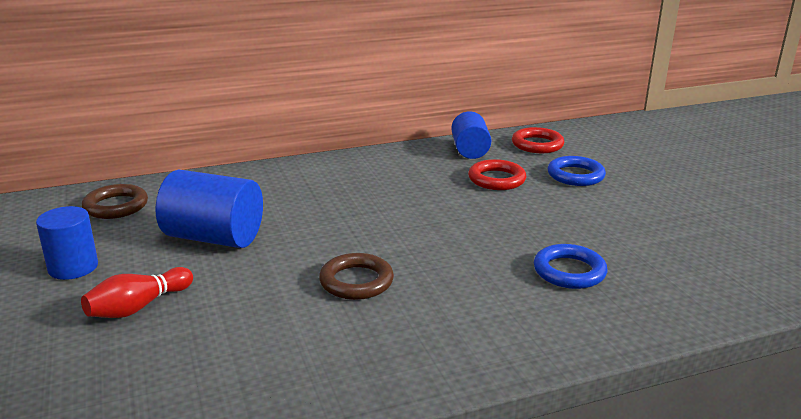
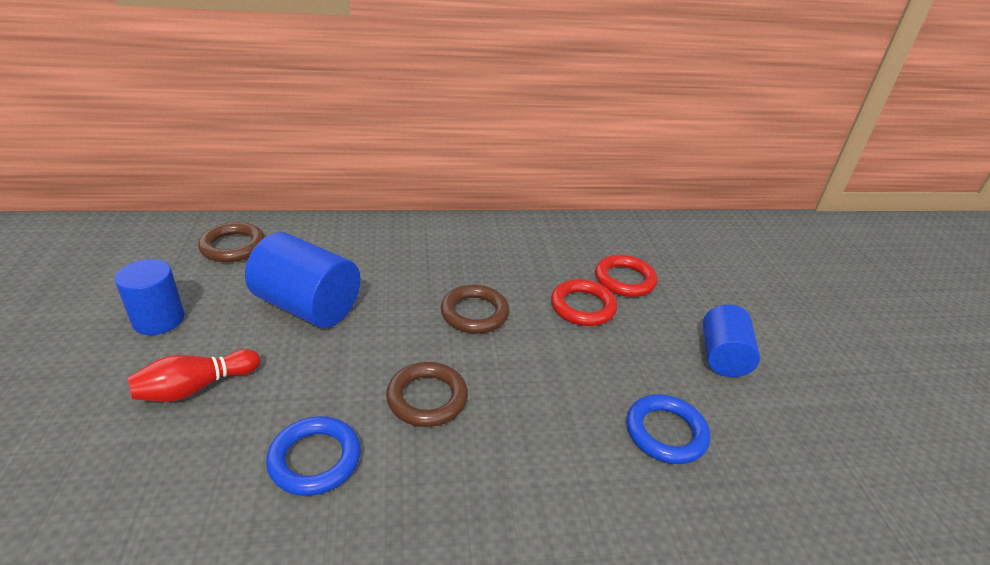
camera: 10 degrees right, 10 degrees up
(372, 220) = (474, 313): none -> brown ring
(470, 150) = (608, 235): blue cylinder -> blue cylinder (722, 357)
(537, 144) = (683, 239): red ring -> red ring (582, 307)
(575, 175) = (713, 290): blue ring -> blue ring (315, 459)

